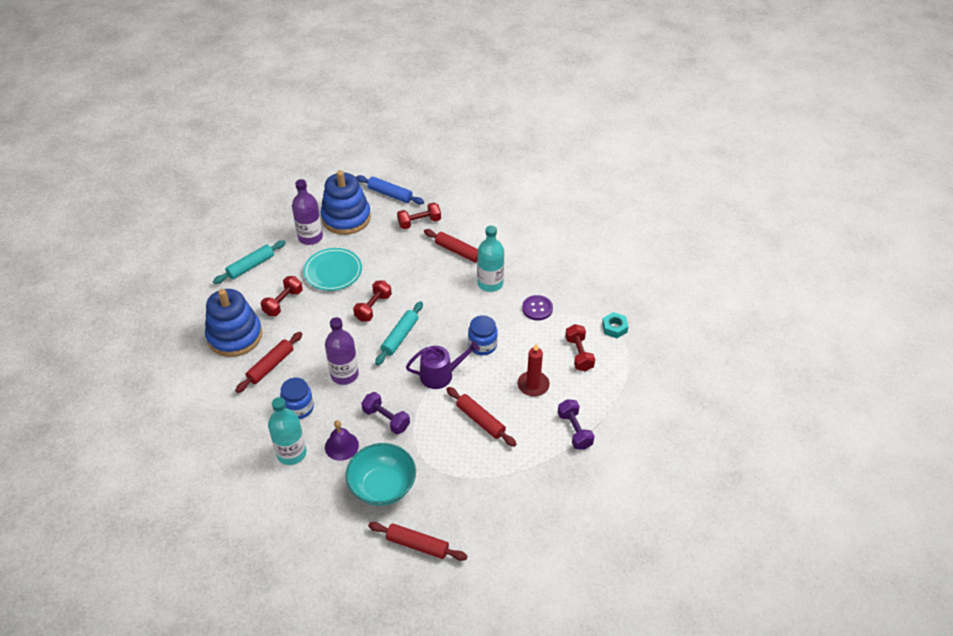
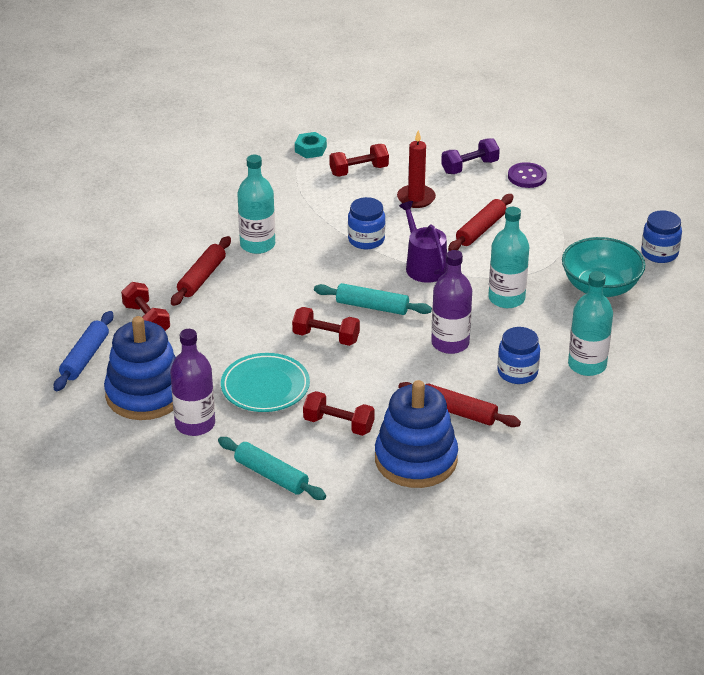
camera: 100 degrees left, 10 degrees down
(341, 446) = (559, 327): purple bell -> none
(386, 419) = (506, 298): purple dumbbell -> turquoise bottle
(417, 545) = (659, 253): red rolling pin -> blue jar
(537, 308) = (293, 205): purple button -> purple button (527, 177)

